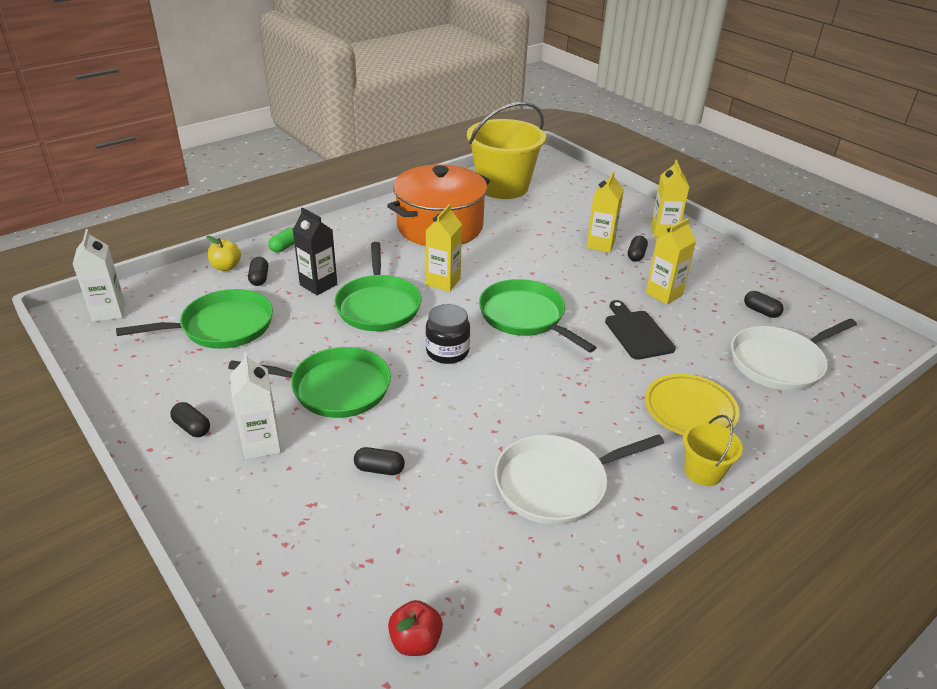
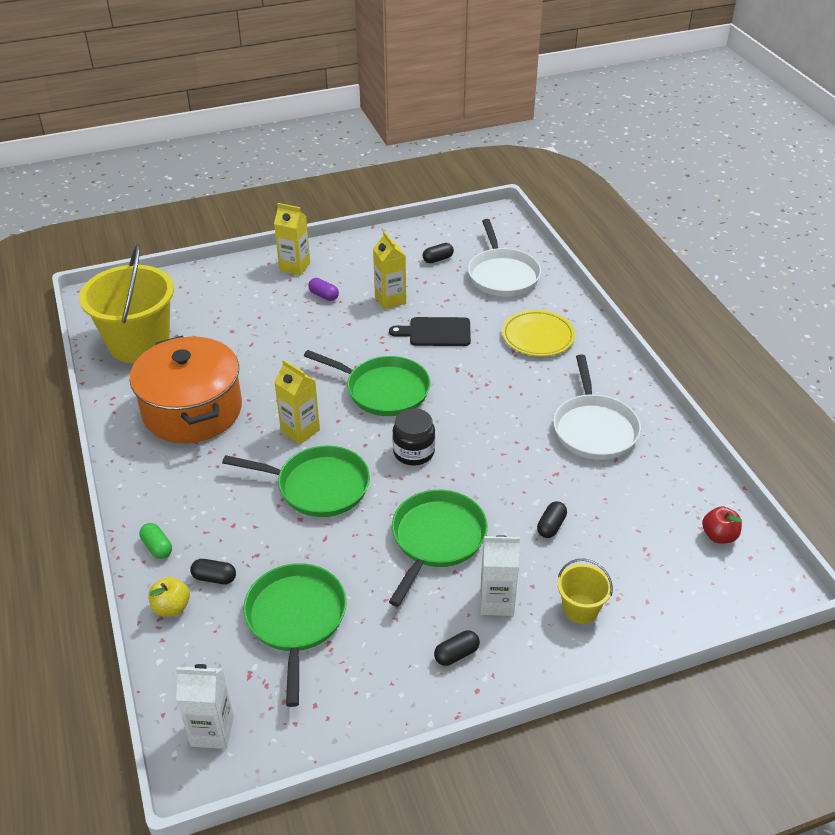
camera: 70 degrees left, 5 degrees up
(318, 285) = (255, 527): black carton -> none
(525, 316) = (384, 390): green pan -> green pan turned 135 degrees counterclockwise
(600, 244) = (293, 311): yellow carton -> none
(636, 255) = (324, 295): black capsule -> purple capsule
(703, 471) = (601, 353): yellow bucket -> yellow bucket (580, 609)

